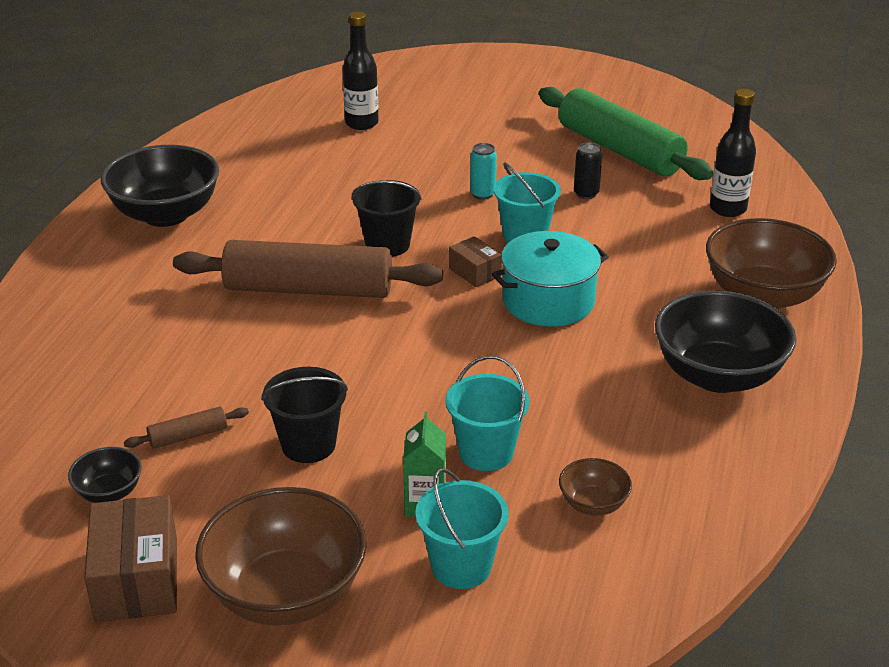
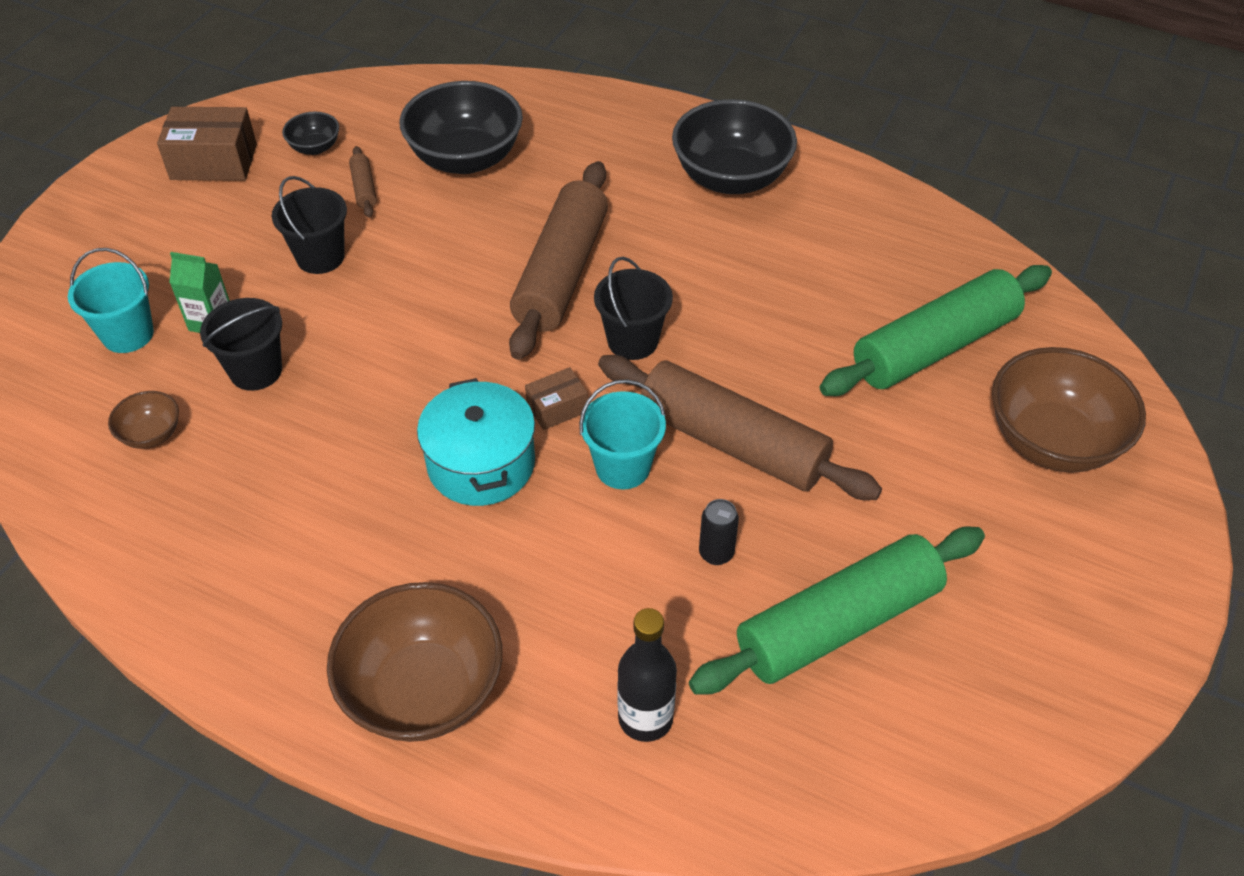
camera: 100 degrees right, 15 degrees up
(286, 594) = (156, 234): brown bowl -> brown bowl (1052, 441)
(361, 123) = (935, 347): black bottle -> green rolling pin
(482, 194) = (732, 442): turquoise can -> brown rolling pin
(486, 452) = (256, 371): turquoise bucket -> black bucket
(718, 375) = (288, 590): black bowl -> black bowl (465, 158)

